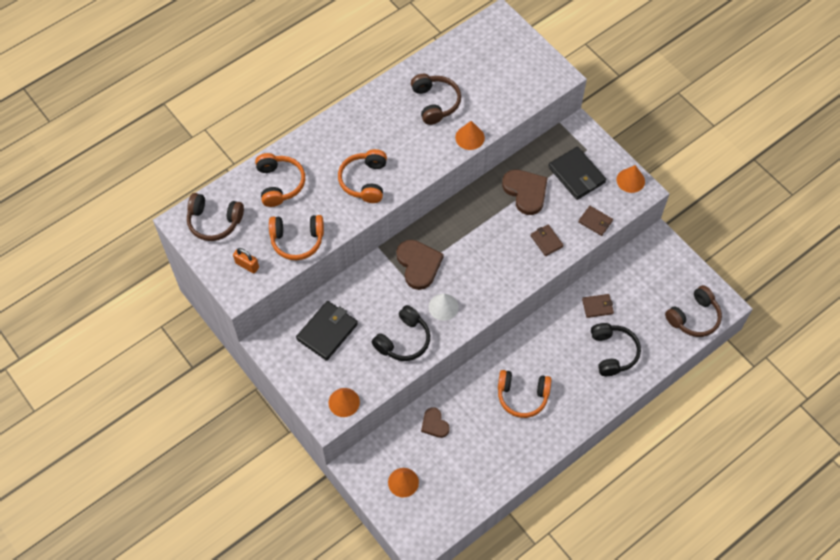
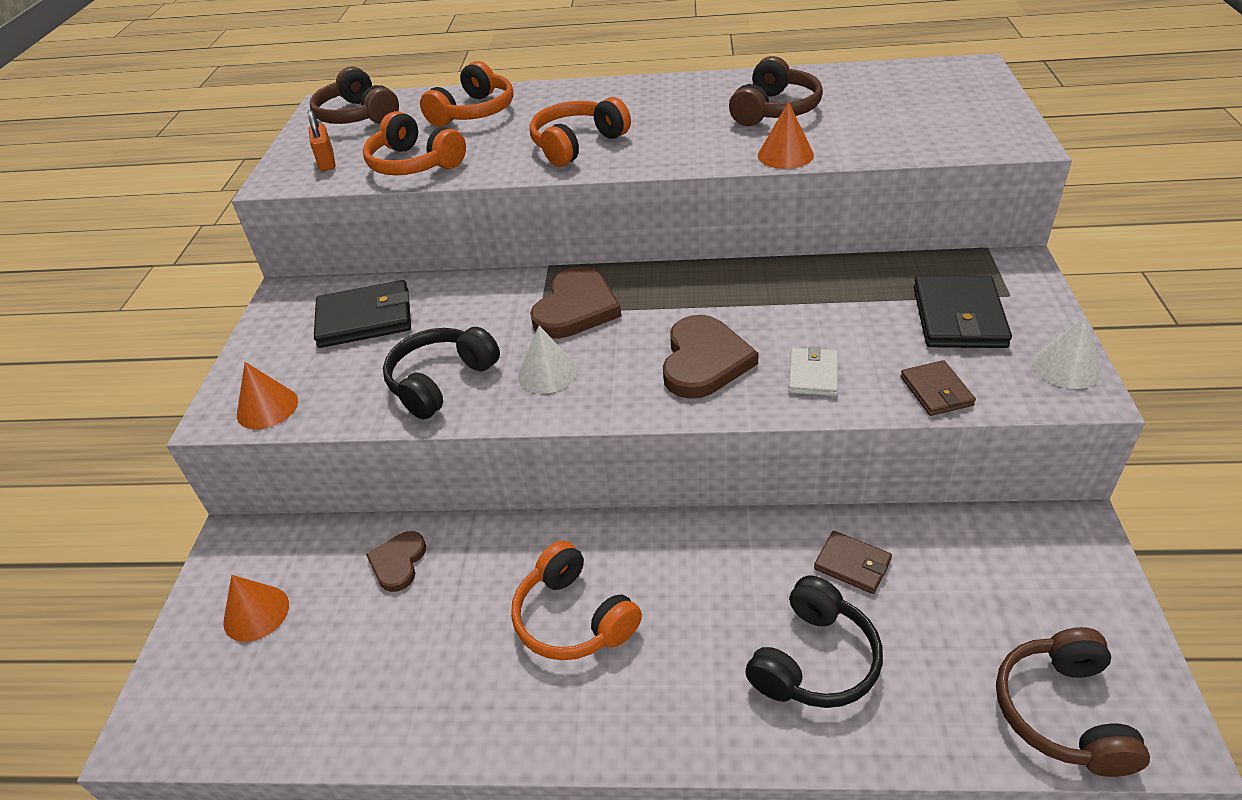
camera: 45 degrees right, 20 degrees down
(403, 340) = (441, 381): black headphones -> black headphones turned 135 degrees clockwise
(525, 192) = (842, 300): brown heart -> brown heart (704, 361)
(546, 241) = (813, 374): brown wallet -> white wallet
(630, 180) = (1067, 367): orange cone -> white cone
(694, 317) = (1062, 712): brown headphones -> brown headphones turned 90 degrees clockwise

